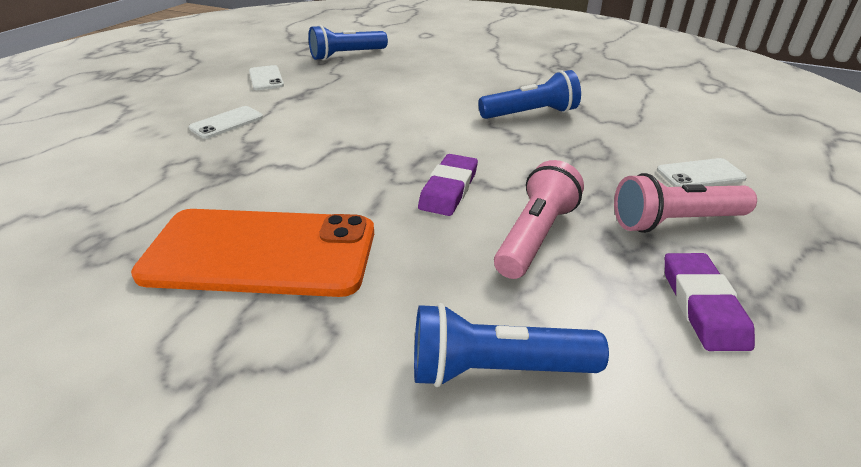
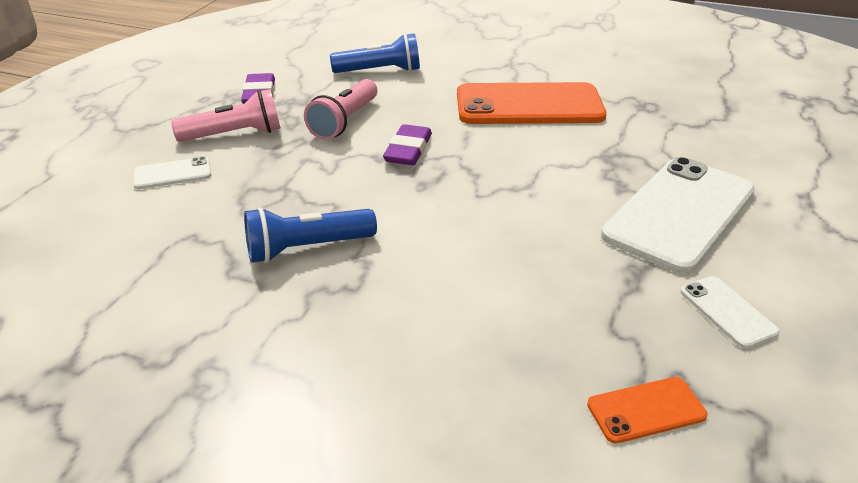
camera: 175 degrees right, 0 degrees up
(227, 123) = (679, 213): white phone -> white phone, size x2.25
(347, 55) = (646, 410): blue flashlight -> orange phone

